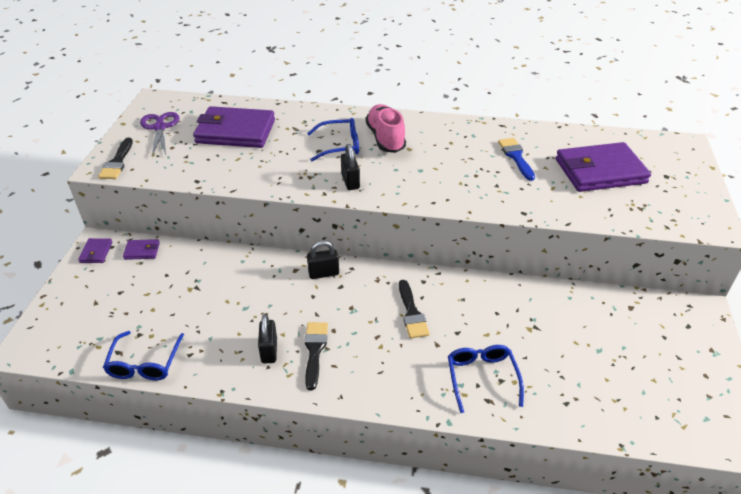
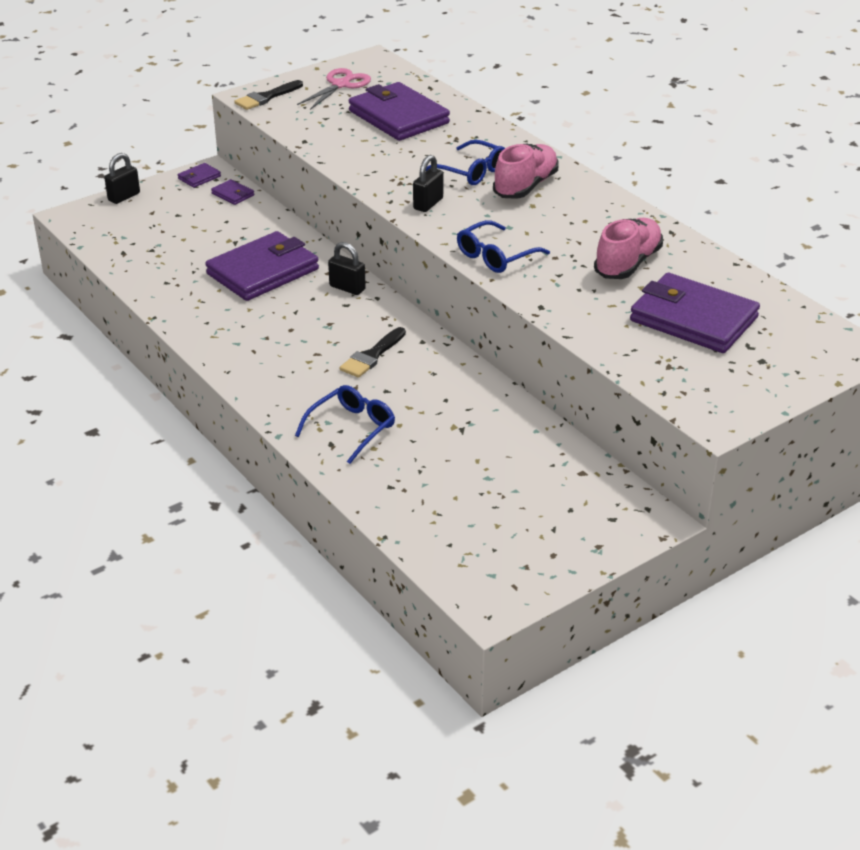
camera: 45 degrees right, 5 degrees down
(145, 363) = (130, 270): blue glasses -> blue glasses (496, 256)
(160, 127) = (341, 85): purple scissors -> pink scissors
(250, 298) = (262, 271): none -> purple wallet
(269, 351) = (223, 313): black padlock -> black padlock (124, 197)
(314, 350) = (255, 333): black brush -> none
(516, 157) = (627, 264): blue brush -> pink shoe

